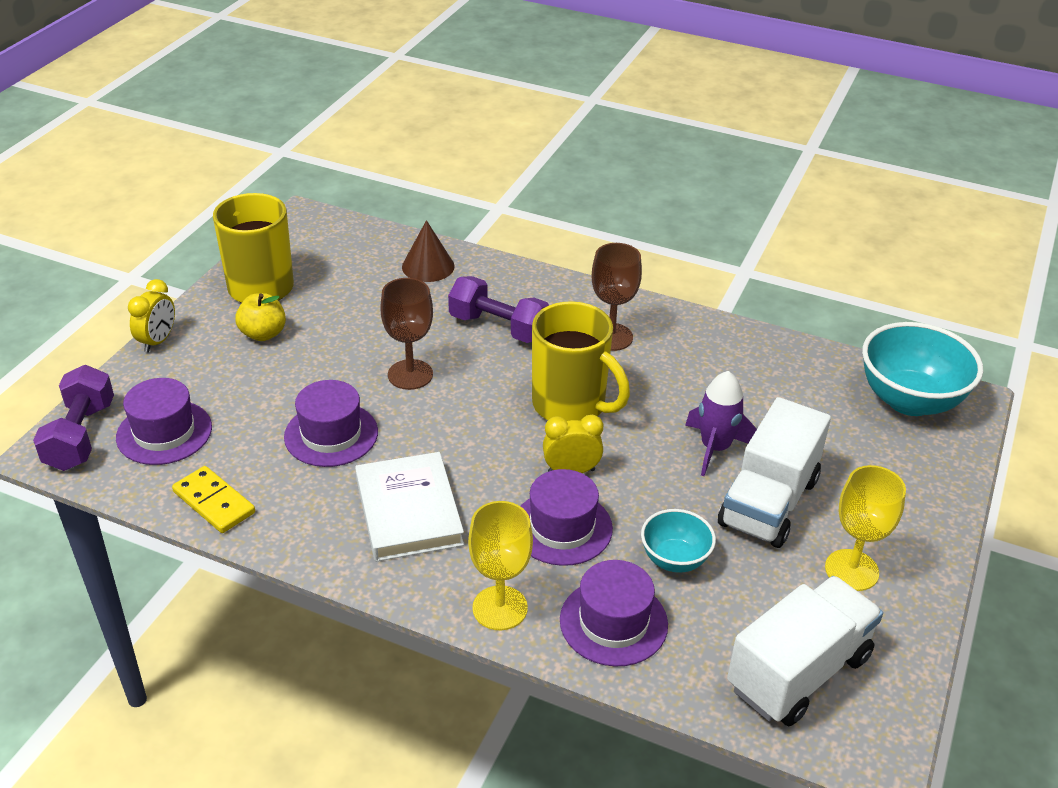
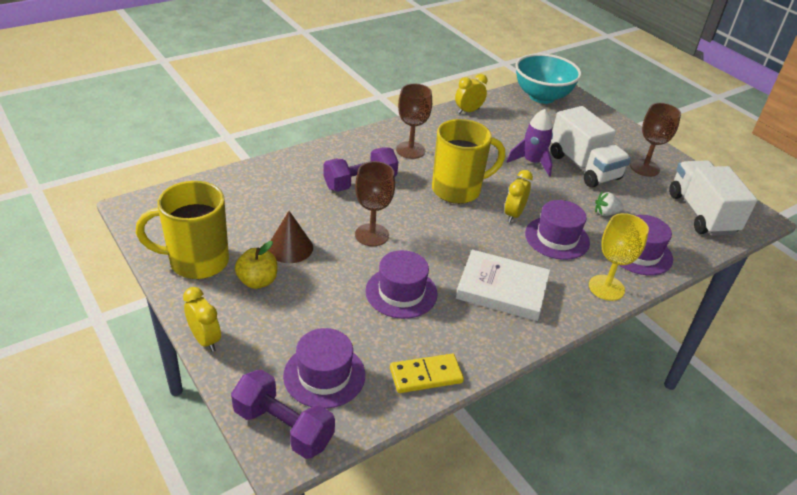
camera: 60 degrees left, 0 degrees up
(428, 266) = (265, 181): brown cone -> brown cone (290, 247)
(674, 559) = (606, 213): turquoise bowl -> white strawberry
(768, 348) = (468, 111): none -> yellow clock
(851, 570) = (644, 168): yellow goblet -> brown goblet

